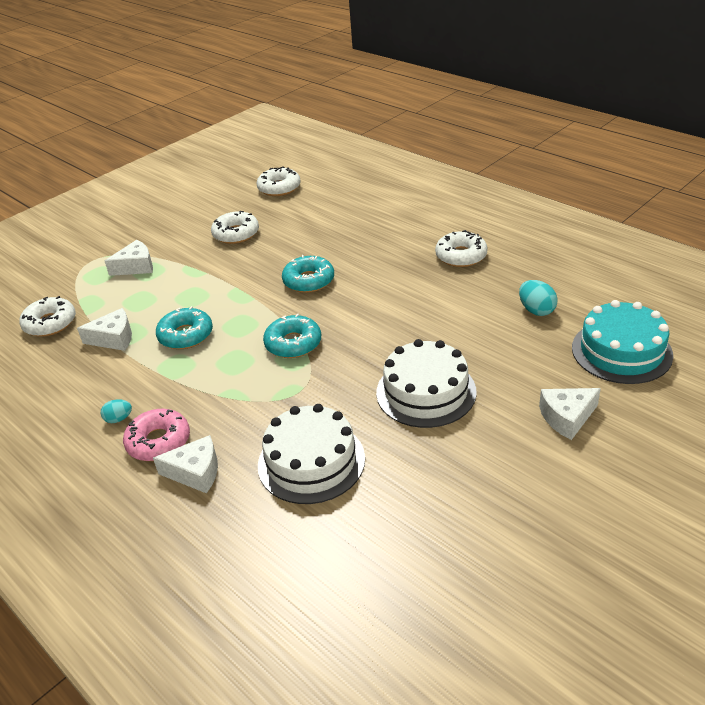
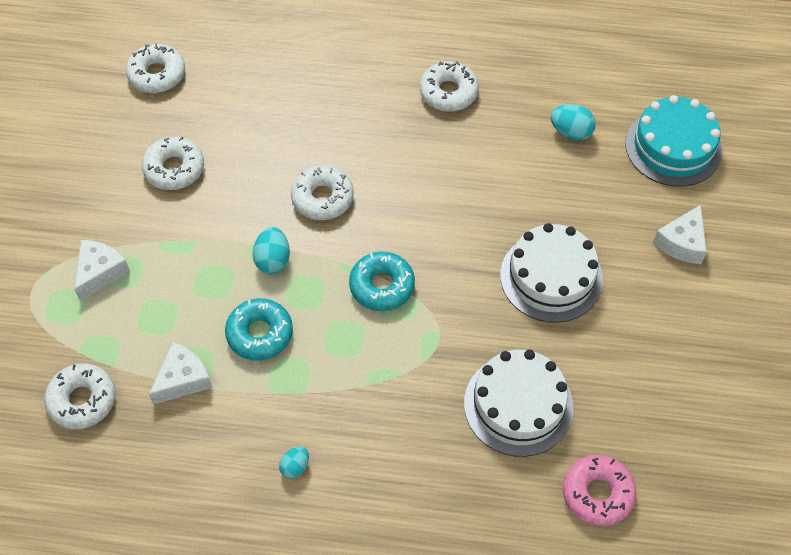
camera: 40 degrees left, 20 degrees up
(159, 442) = (361, 467): pink donut -> pink donut (597, 493)
(195, 472) = (429, 476): white cheese -> none
(239, 300) = (273, 260): none -> turquoise egg
(309, 281) = (322, 198): turquoise donut -> white donut

